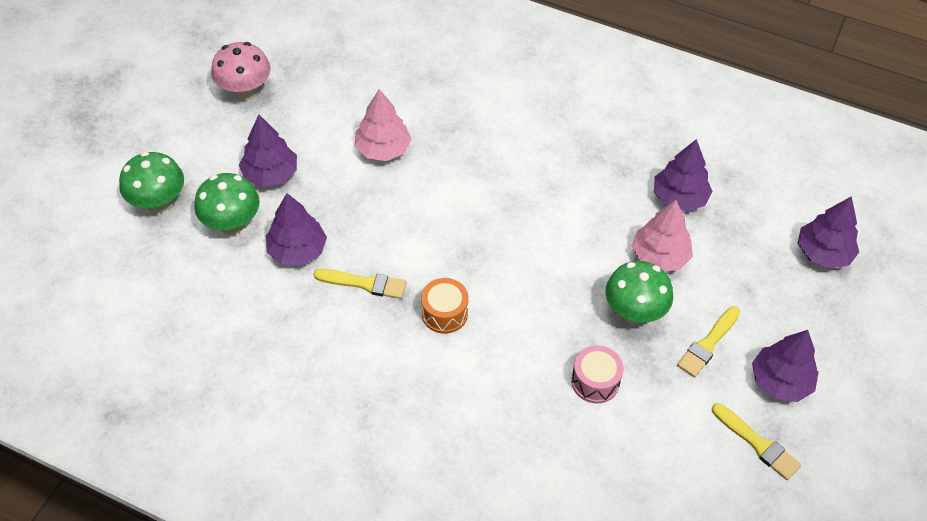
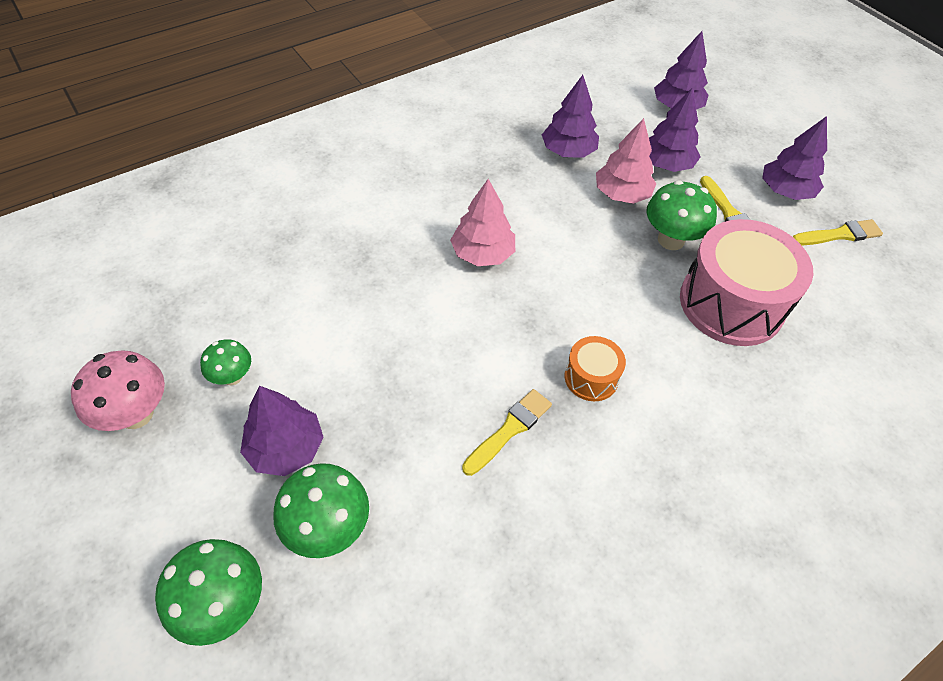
camera: 60 degrees left, 0 degrees up
(297, 250) = (419, 474): purple tree -> purple tree (666, 164)
(301, 119) = (232, 377): none -> green mushroom
(383, 149) = (342, 324): pink tree -> pink tree (482, 253)
(595, 381) = (731, 303): pink drum -> pink drum, size x2.08

